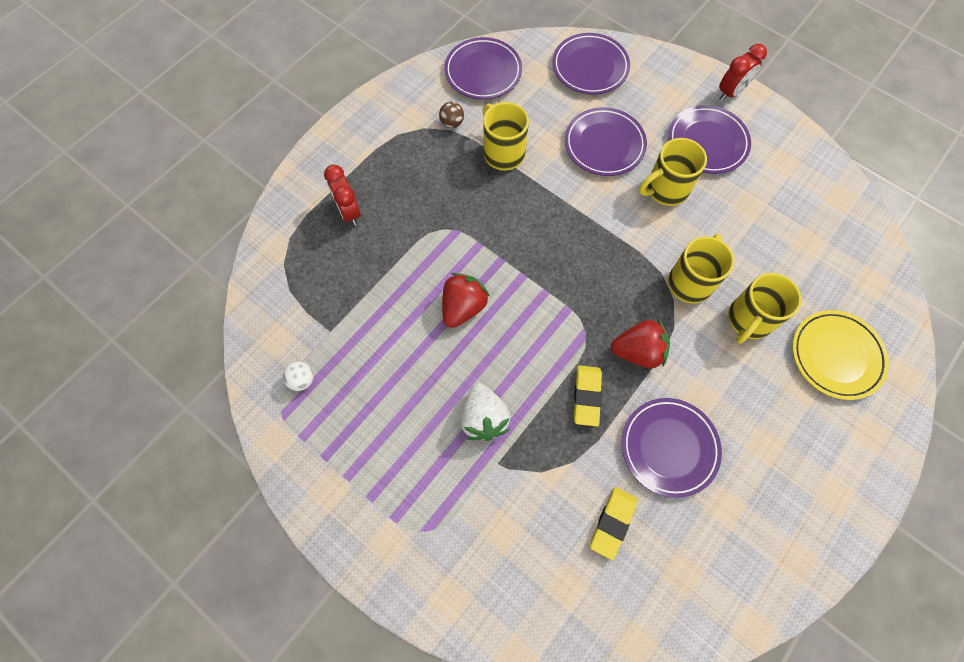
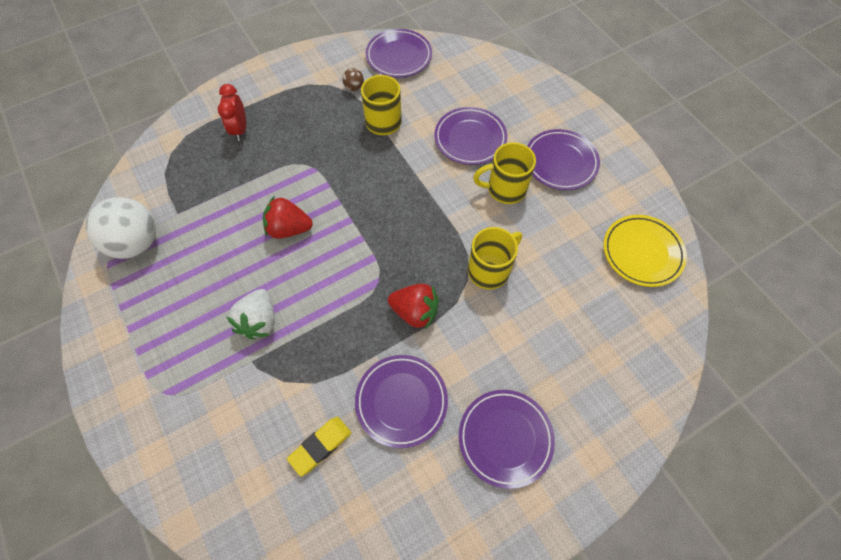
camera: 20 degrees right, 5 degrees down
(302, 380) = (136, 243): white ball -> white ball, size x2.37
(463, 307) = (289, 229): red strawberry -> red strawberry turned 135 degrees counterclockwise
(587, 396) = (352, 333): yellow eraser -> none
(590, 67) = (488, 76): purple plate -> purple plate (505, 438)
(731, 92) = (601, 128): red clock -> none
(749, 320) = (526, 319): yellow mug -> none
(836, 356) = (593, 377): yellow plate -> yellow plate (642, 252)

